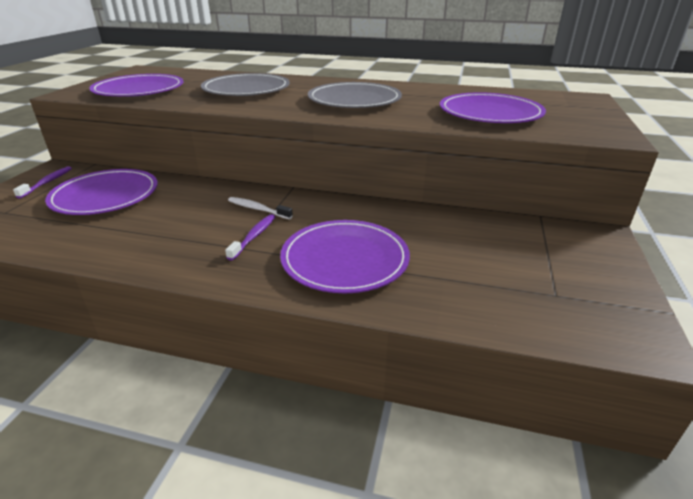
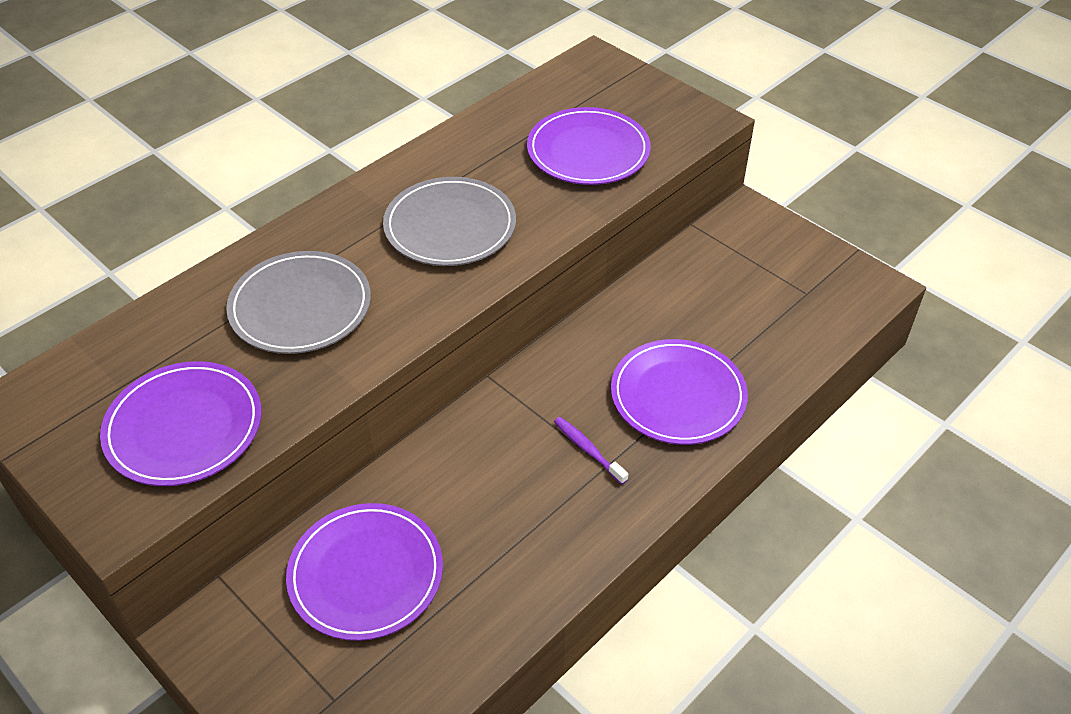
camera: 60 degrees left, 15 degrees up
(47, 182) = (253, 643): purple toothbrush -> none
(257, 209) = (524, 427): white toothbrush -> none

